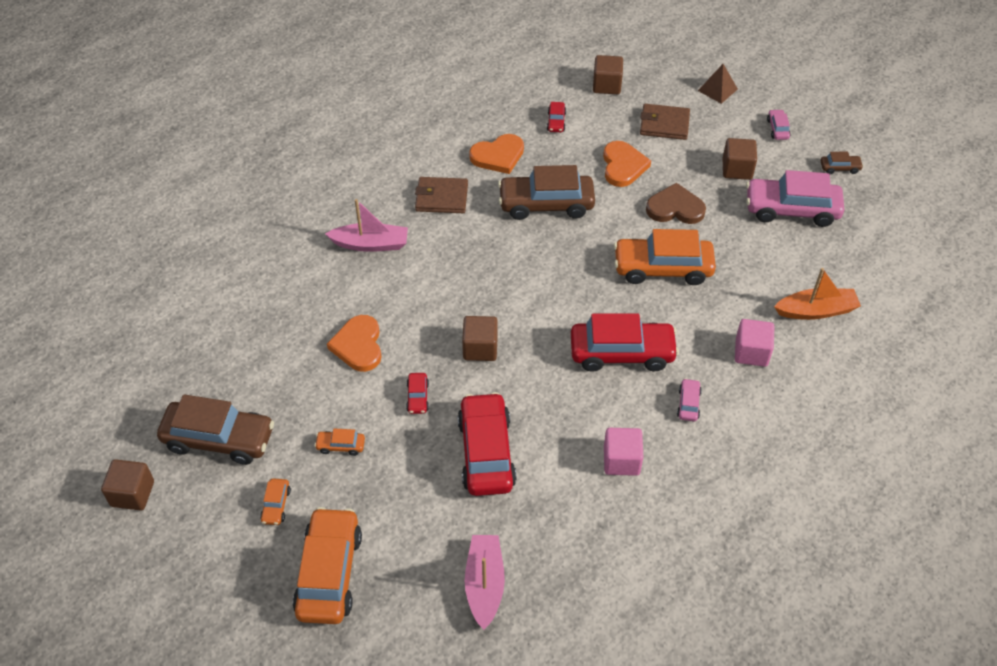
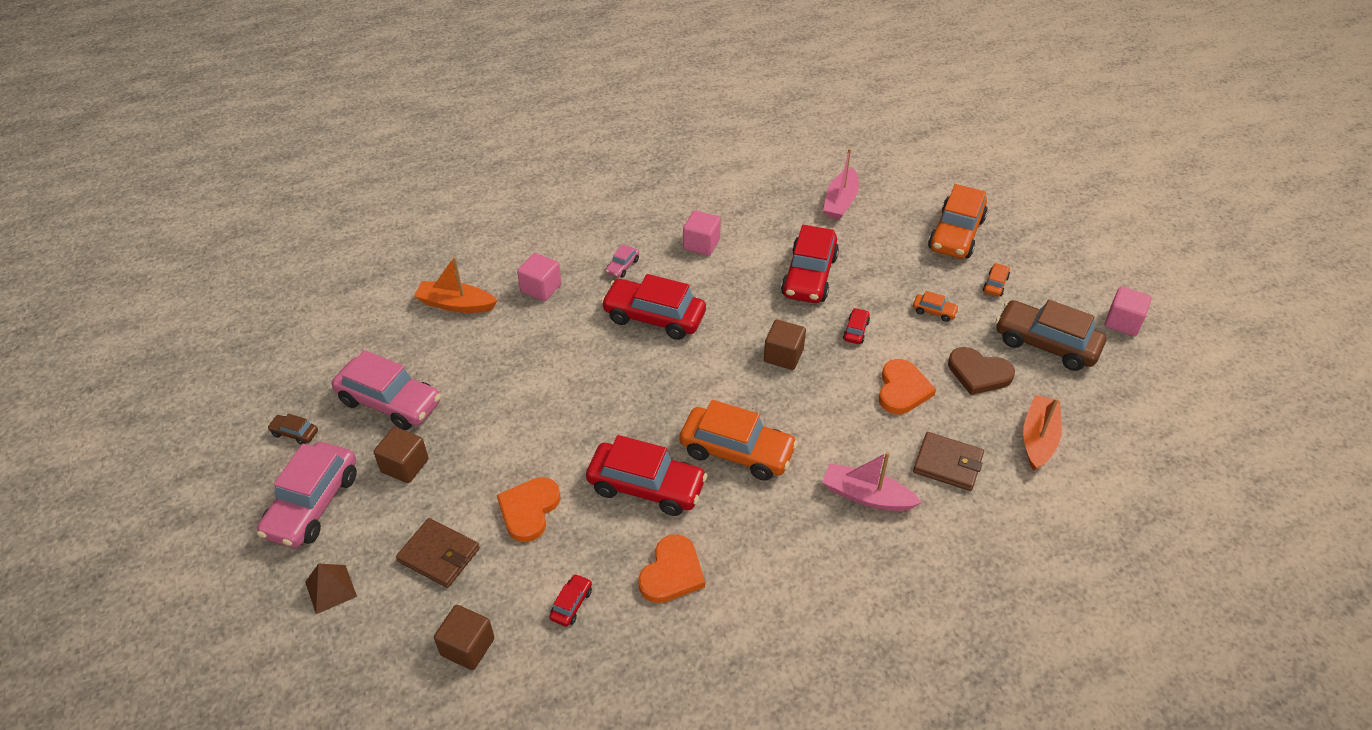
camera: 160 degrees left, 5 degrees down
(132, 494) = (1122, 322): brown cube -> pink cube
(228, 333) = (1038, 438): none -> orange boat
(441, 197) = (765, 533): brown wallet -> brown wallet (947, 464)
(498, 156) = (672, 573): orange heart -> orange heart turned 120 degrees clockwise
(546, 204) = (646, 487): brown car -> red car
(662, 268) = (566, 380): orange car -> orange car (737, 451)
(675, 208) = (508, 439): brown heart -> brown heart (978, 373)
(777, 129) = (313, 504): pink car -> pink car, size x2.29

